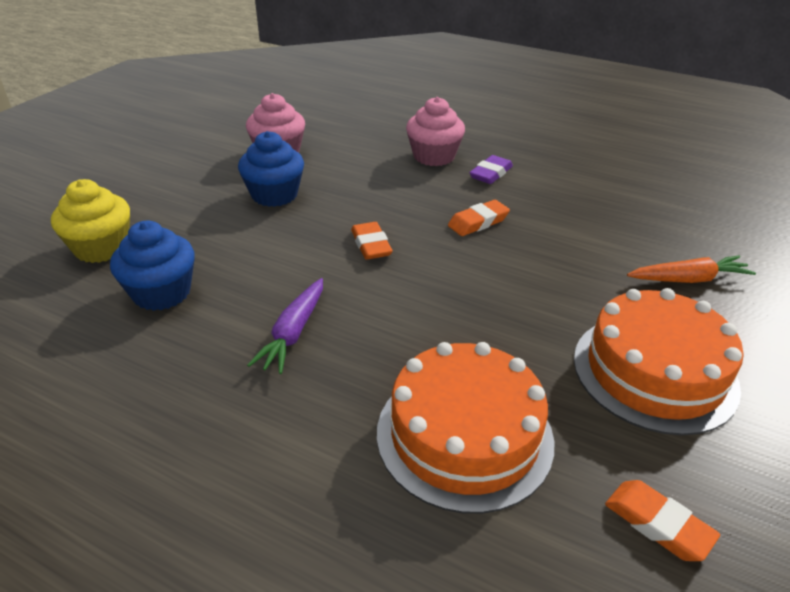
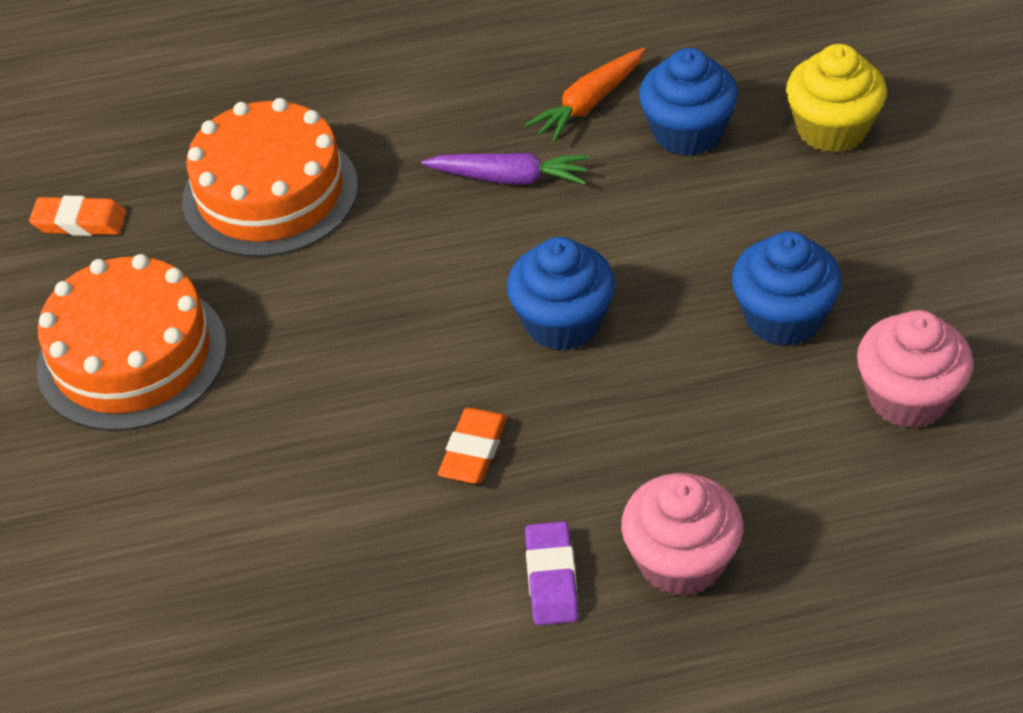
camera: 145 degrees right, 10 degrees up
(293, 333) = (509, 178): purple carrot -> purple carrot turned 120 degrees clockwise
(371, 245) = (563, 322): orange eraser -> blue cupcake
(688, 279) = (139, 524): orange carrot -> orange carrot (588, 104)

